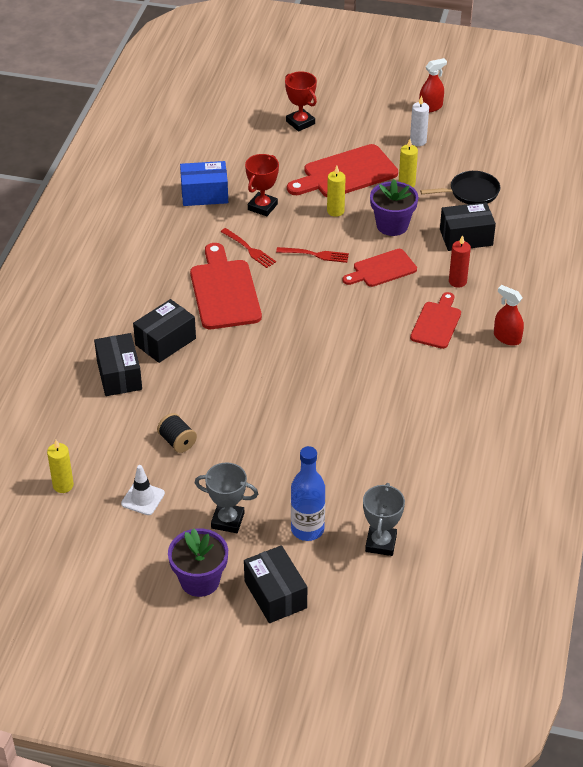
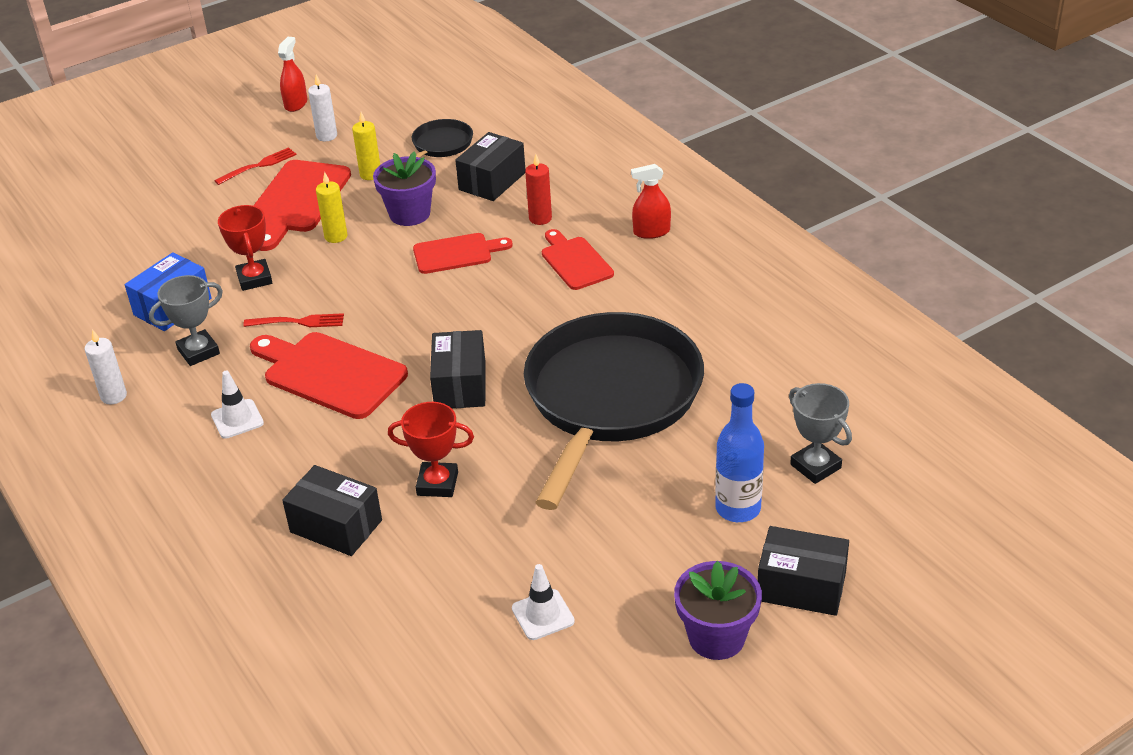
camera: 45 degrees left, 5 degrees down
(63, 485) = (439, 675): yellow candle -> none
(117, 226) = (114, 396): none -> white candle
(152, 282) = (237, 419): none -> white traffic cone
(165, 341) = (338, 460): black box -> black box (460, 385)
(177, 442) = (495, 536): black spool -> none
(227, 520) = (656, 563): grey trophy -> grey trophy (198, 352)
(300, 123) = (182, 188): red trophy -> red trophy (437, 484)
(315, 255) = (373, 283): red fork -> red fork (258, 166)
(336, 417) = (610, 398): none -> black pan
(382, 269) = (456, 253): red cutting board -> red cutting board turned 120 degrees counterclockwise

